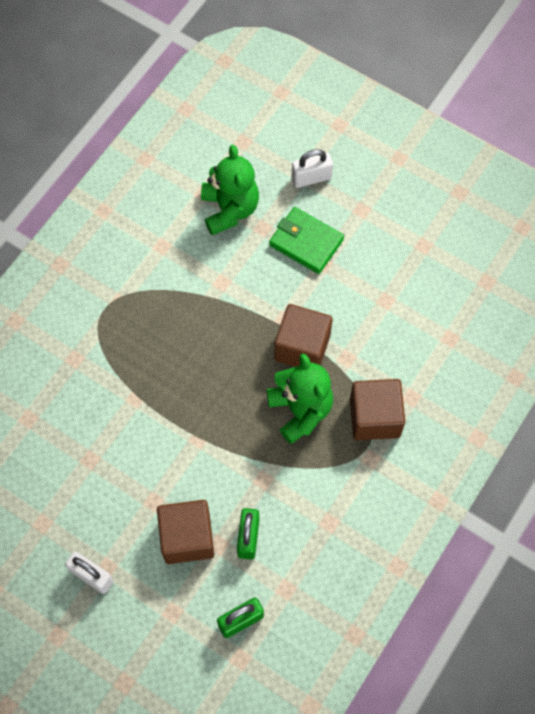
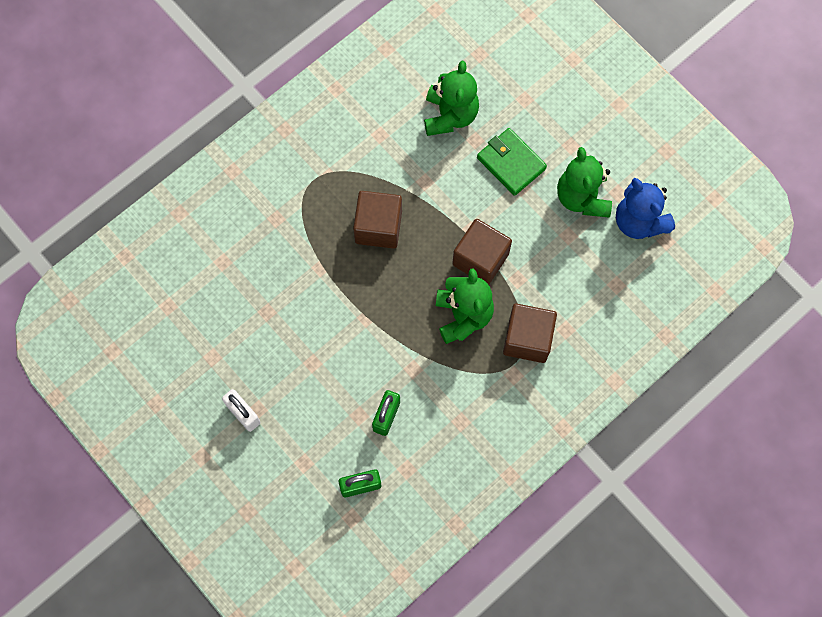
camera: 15 degrees right, 5 degrees up
(187, 537) = (333, 402): brown cube -> brown cube (378, 227)
(311, 178) = (532, 104): white padlock -> none
(389, 259) = (582, 197): none -> green teddy bear
(453, 268) = (639, 221): none -> blue teddy bear

